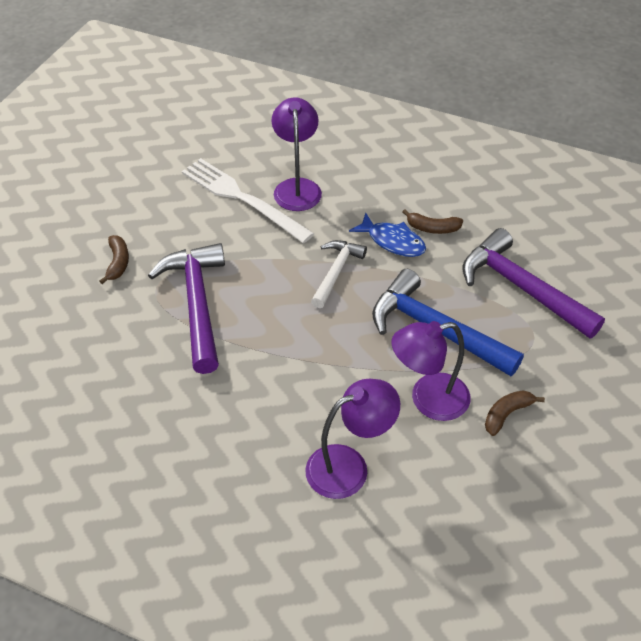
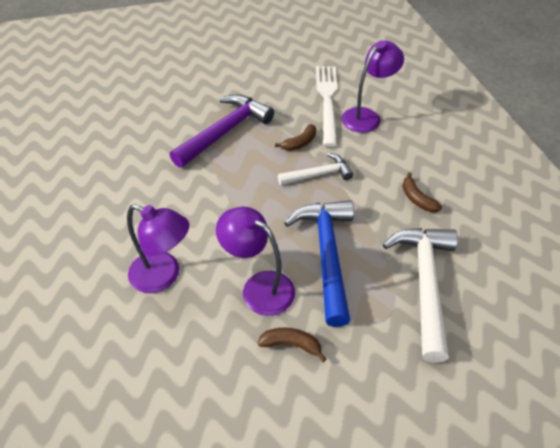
camera: 50 degrees right, 0 degrees up
(118, 263) = (222, 86): brown banana -> brown banana (300, 143)
(392, 241) = (378, 186): blue fish -> none
(521, 288) = (424, 283): purple hammer -> white hammer

